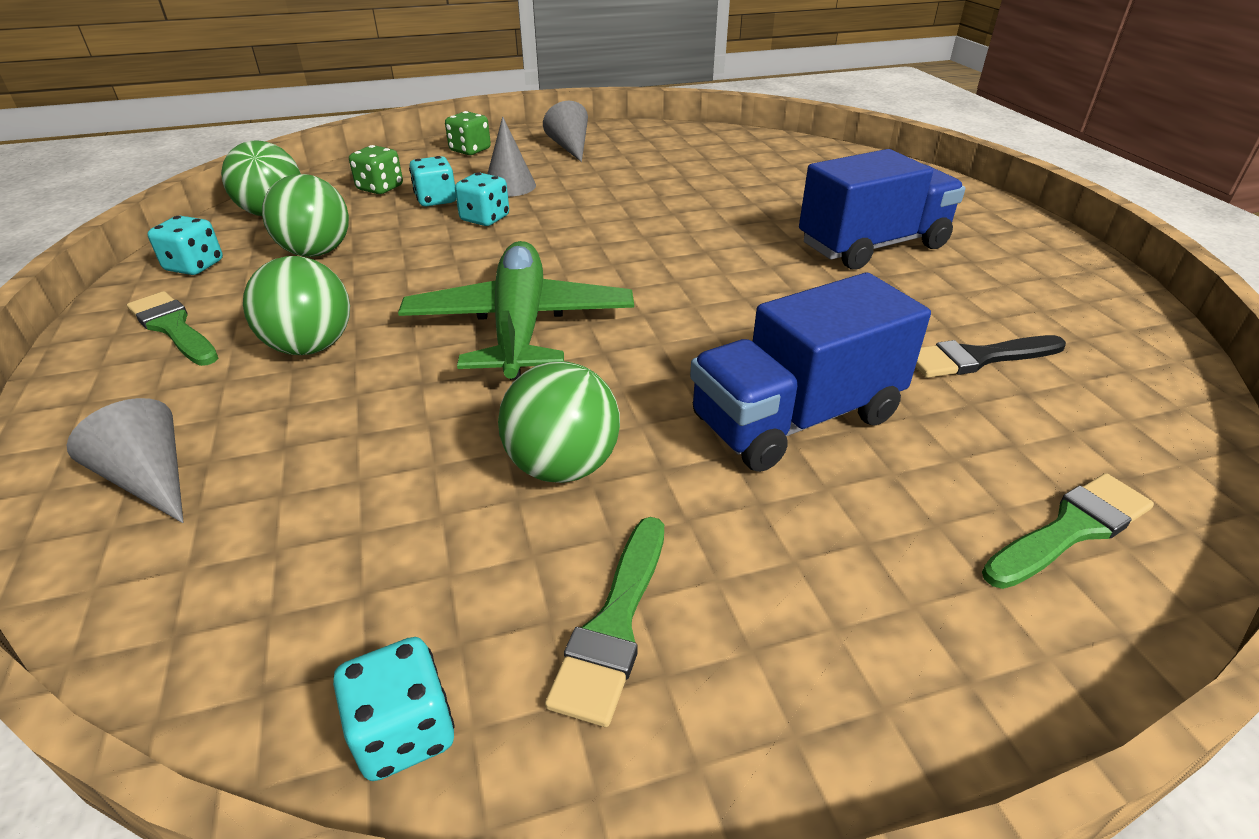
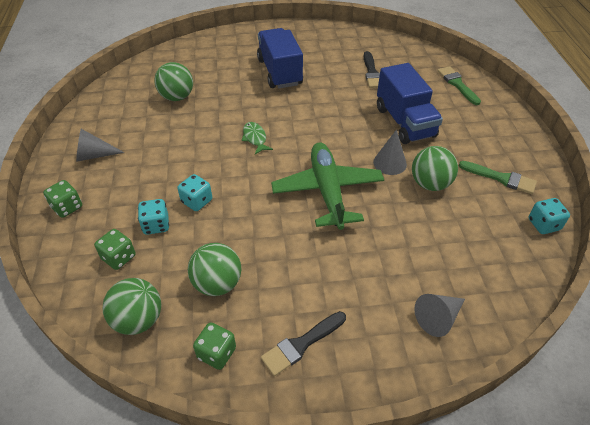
camera: 80 degrees left, 10 degrees up
(173, 328) = (301, 344): green brush -> black brush
(194, 266) = (217, 353): turquoise dice -> green dice
(311, 347) = (334, 272): green ball -> green ball (177, 97)
(510, 186) = (149, 188): grey cone -> grey cone (390, 163)
(520, 326) = (327, 191): green plane -> green plane turned 75 degrees clockwise
(650, 244) = (255, 138): none -> green fish

